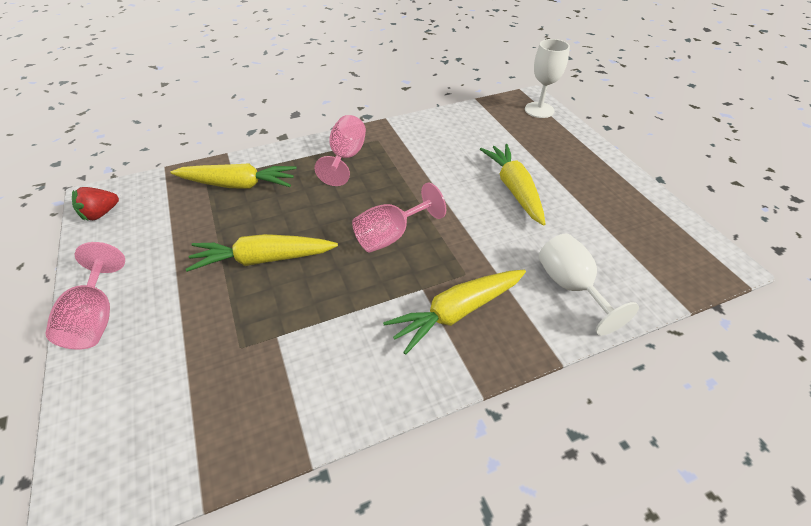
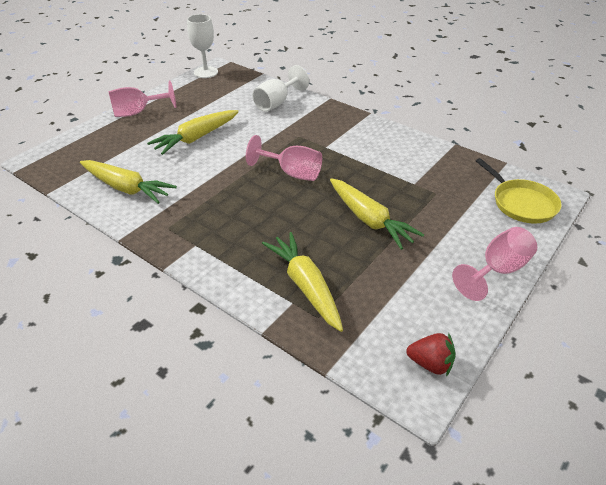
camera: 120 degrees left, 5 degrees down
(124, 437) = (521, 203): none -> yellow pan
(346, 157) = (211, 235): pink goblet -> pink goblet (138, 112)
(457, 312) = (331, 131): yellow carrot -> yellow carrot (126, 188)
(539, 110) = (60, 151): white goblet -> white goblet (205, 72)

